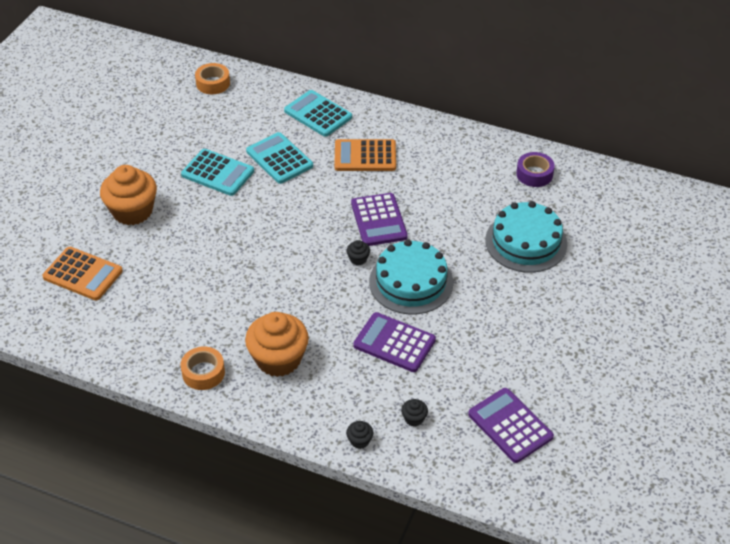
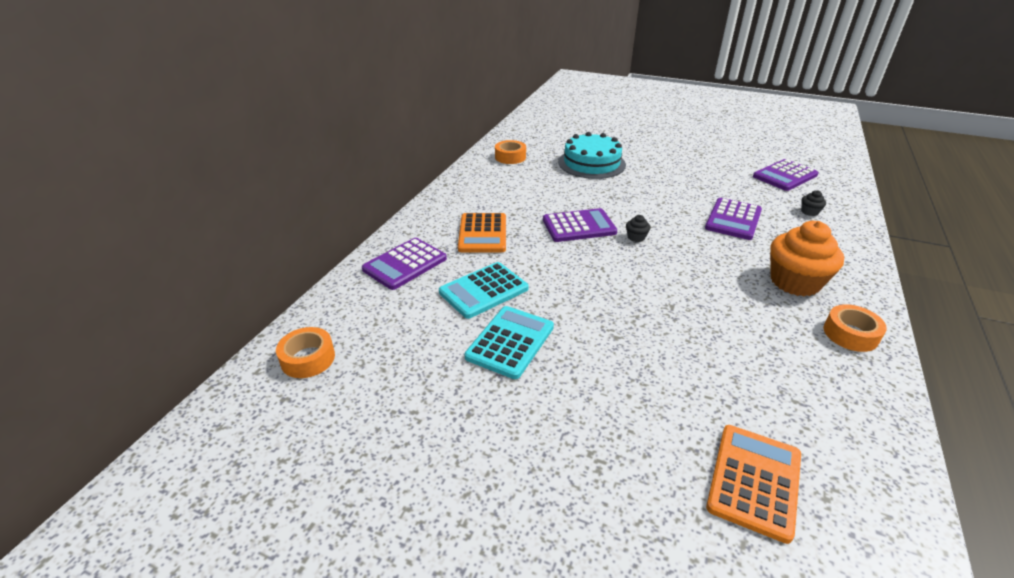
camera: 90 degrees left, 10 degrees down
(132, 211) = (599, 430): orange cupcake -> none
(318, 114) = (405, 264): turquoise calculator -> purple calculator
(359, 440) = (854, 236): black cupcake -> none
(411, 282) = (656, 211): turquoise cake -> none
(534, 174) = (510, 157): purple tape -> orange tape

